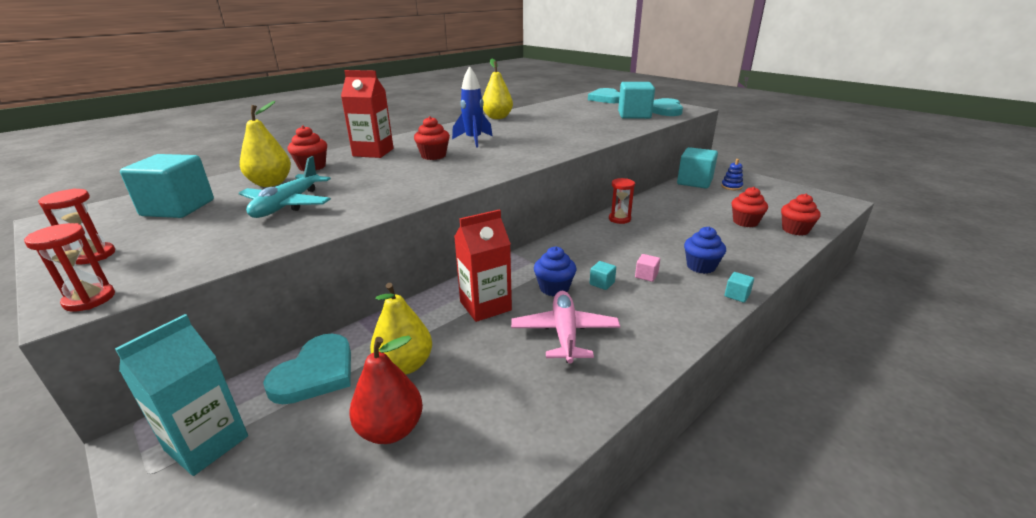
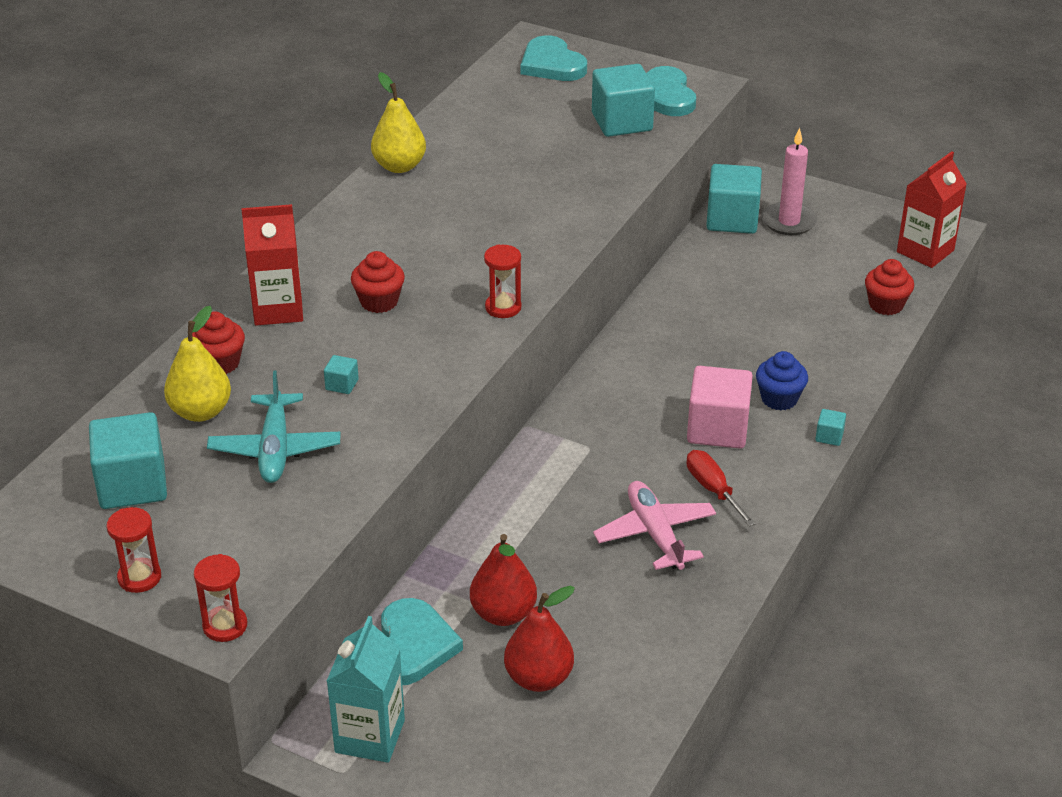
camera: 20 degrees left, 10 degrees up
(405, 365) = (503, 613): yellow pear -> red pear
(474, 140) = (409, 247): blue rocket -> none
(485, 306) = (544, 519): red carton -> red carton (925, 251)
(554, 288) = (614, 474): blue cupcake -> none
(602, 283) = (668, 453): turquoise cube -> turquoise cube (342, 384)
(619, 219) = (648, 329): red hourglass -> red hourglass (503, 307)
(627, 312) = (713, 489): none -> red screwdriver
(646, 275) = (717, 429): pink cube -> pink cube, size x2.32
(731, 186) = (789, 221): blue stacking toy -> pink candle
(745, 222) = (820, 301): red cupcake -> none

